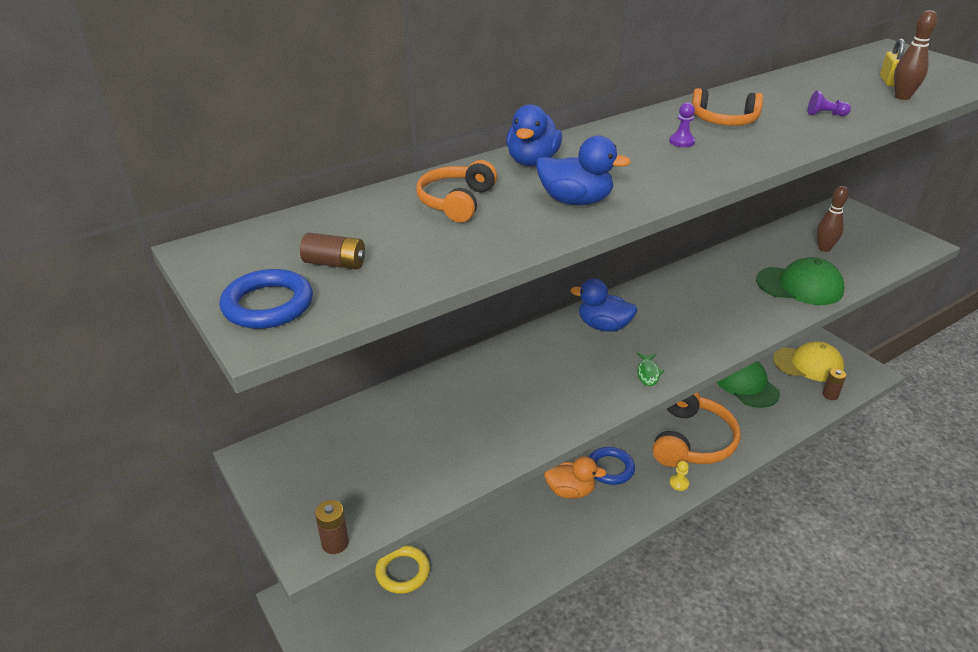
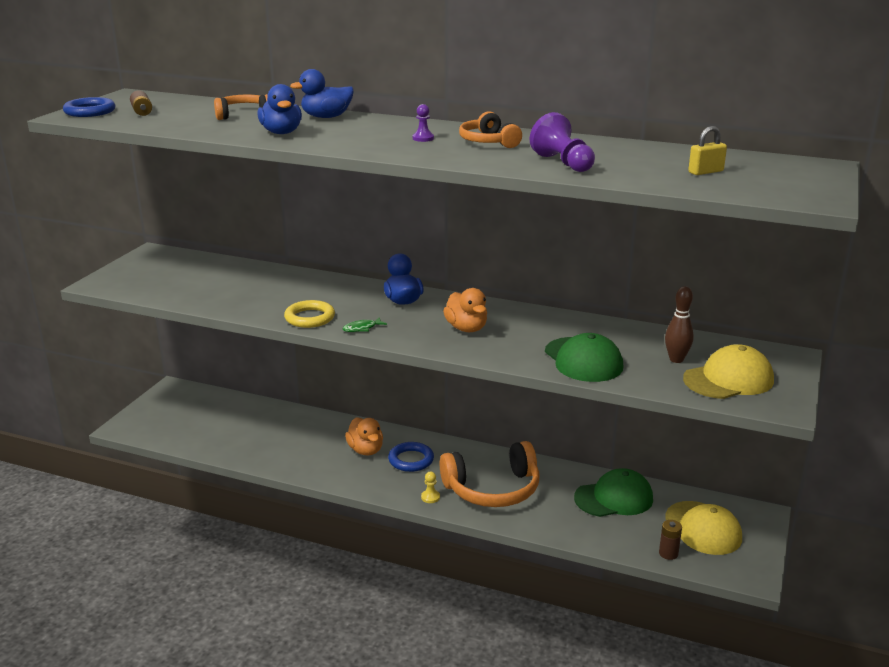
camera: 55 degrees right, 10 degrees down
(335, 543) = (103, 288): brown battery -> none
(403, 572) = (224, 413): yellow ring -> yellow ring (310, 318)
(696, 315) = (466, 328): none -> orange duck
(746, 384) = (614, 498): green cap -> green cap turned 45 degrees clockwise
(825, 115) = (563, 163): purple pawn -> purple pawn, size x1.95
(870, 244) = (728, 379): none -> yellow cap
(902, 97) = (668, 179): brown bowling pin -> none

